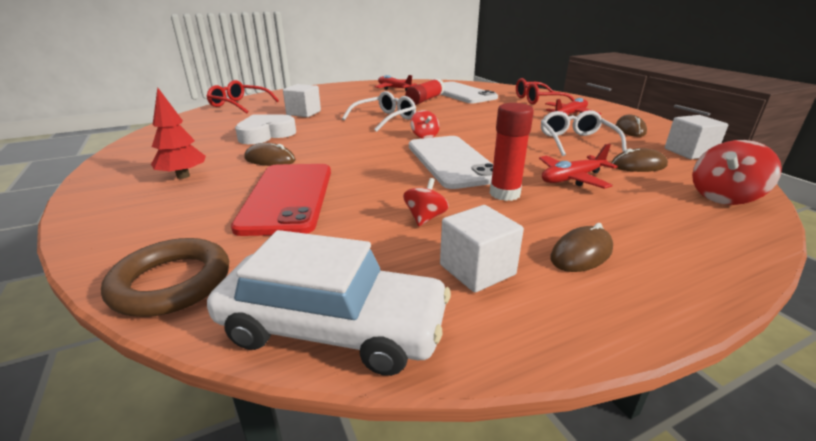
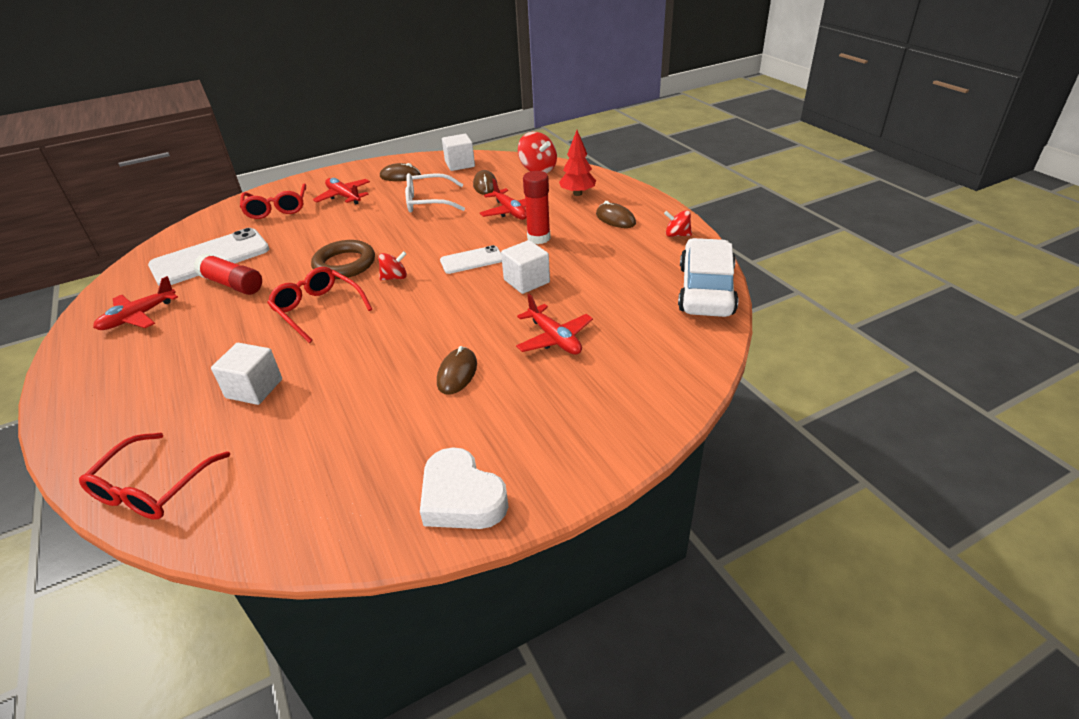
camera: 90 degrees left, 10 degrees up
(171, 282) = (691, 360): brown ring -> brown ring (344, 264)
(183, 176) = (506, 428): red tree -> red tree (577, 194)
(266, 135) = (359, 401): white heart -> white heart (461, 498)
(288, 197) = (554, 338): red phone -> red plane
(384, 119) = (318, 310): white glasses -> red glasses
(425, 218) = (582, 269): red spinning top -> red spinning top (677, 235)
(452, 161) = (472, 260): white phone -> white phone, size x0.54
(477, 270) = (641, 250): white cube -> white cube (526, 281)

